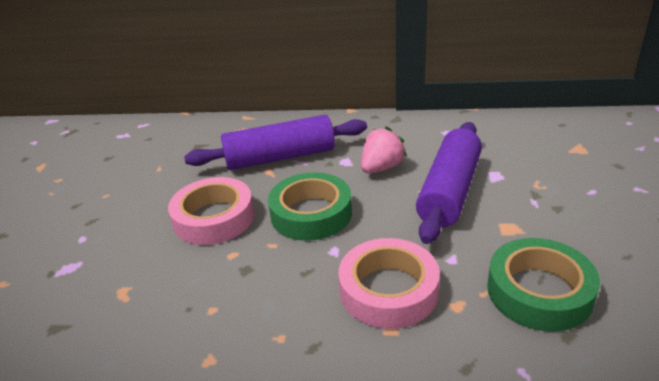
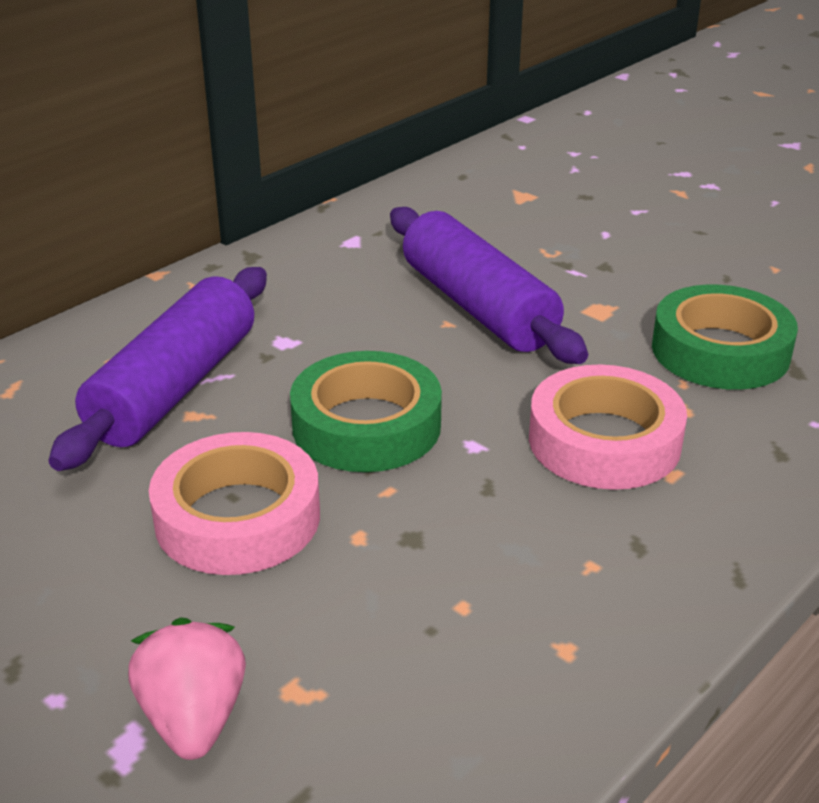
camera: 55 degrees left, 0 degrees up
(381, 168) = (350, 324): pink strawberry -> pink strawberry (193, 719)

